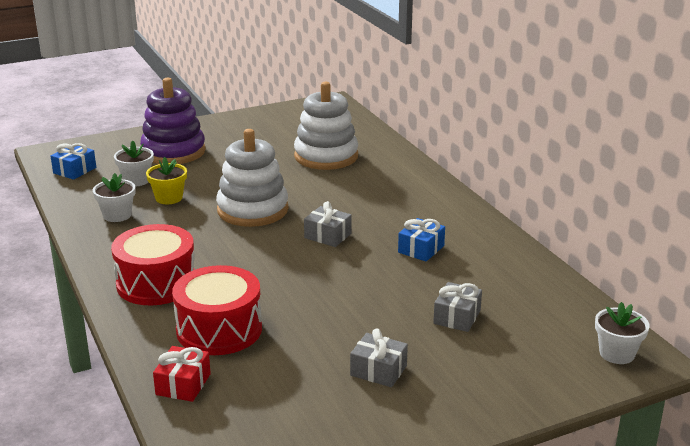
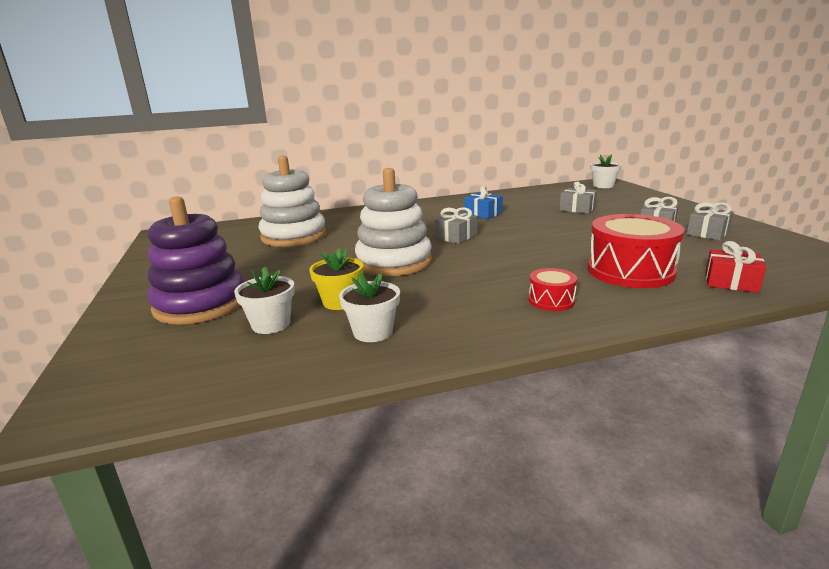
camera: 80 degrees left, 5 degrees down
(74, 170) = (185, 378): blue gift -> none
(156, 283) = (551, 300): red drum -> red drum, size x0.49
(350, 406) = (707, 233): none -> grey gift

